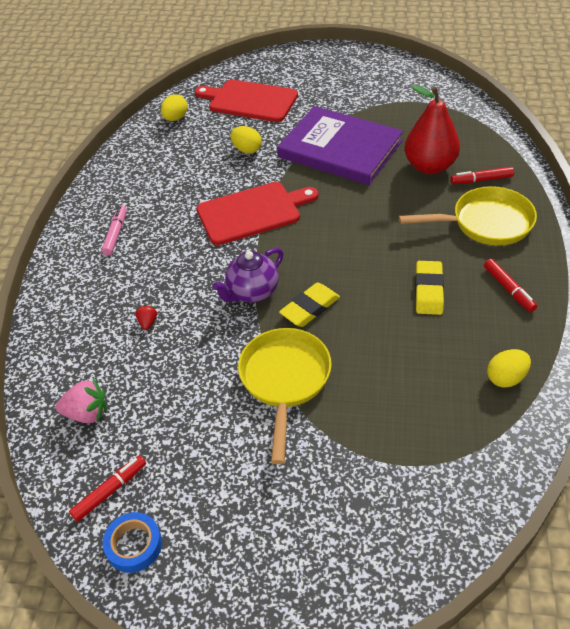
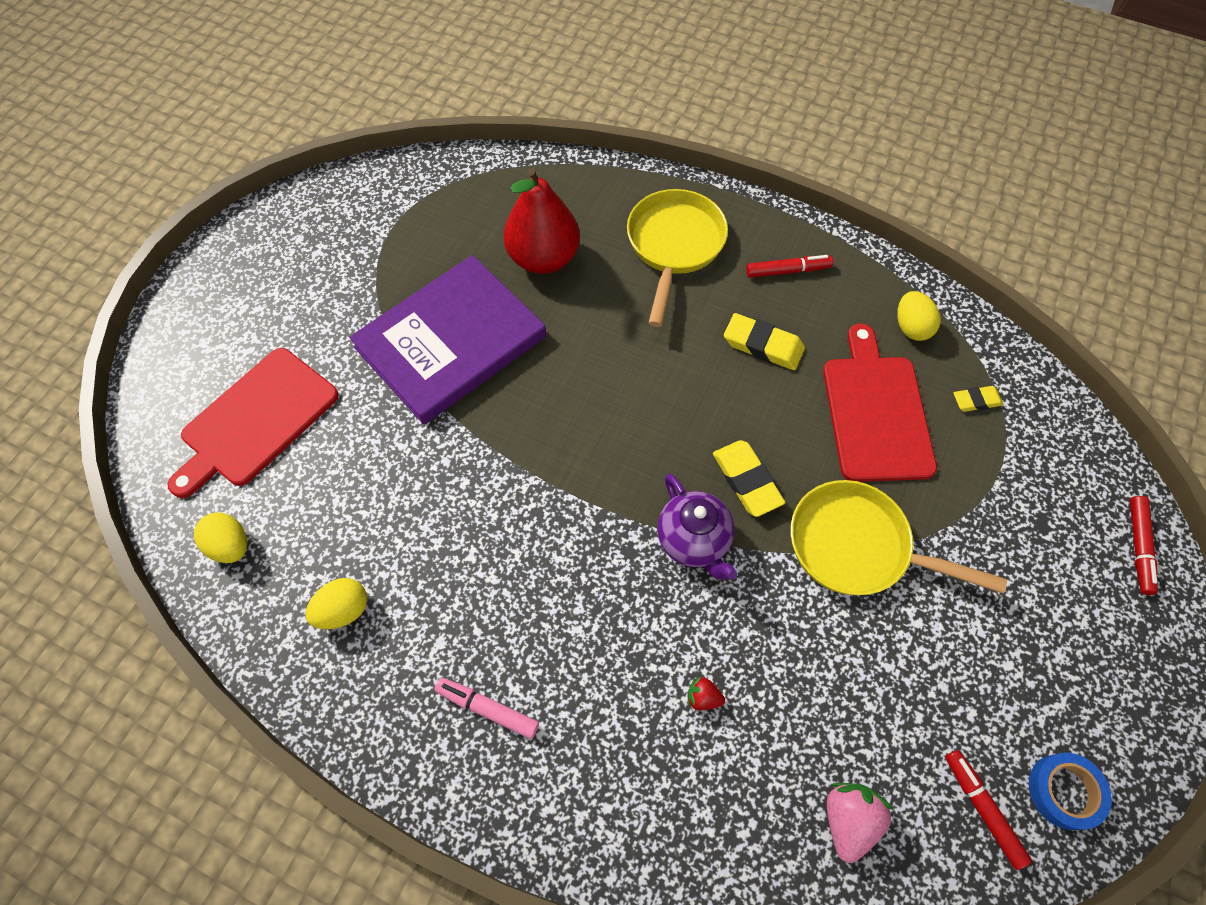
camera: 75 degrees left, 15 degrees up
(247, 150) = (382, 461): yellow egg -> yellow egg (343, 610)
(252, 212) = (532, 494): red cutting board -> red cutting board (875, 412)
(457, 436) = (976, 401): none -> yellow eraser
(481, 180) = (597, 218): red marker -> red marker (1138, 547)

